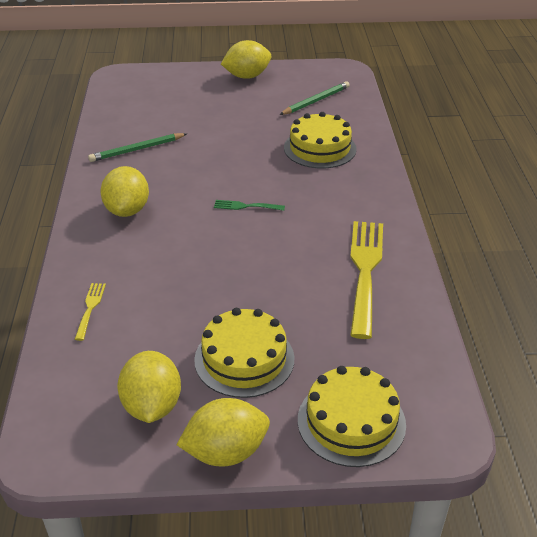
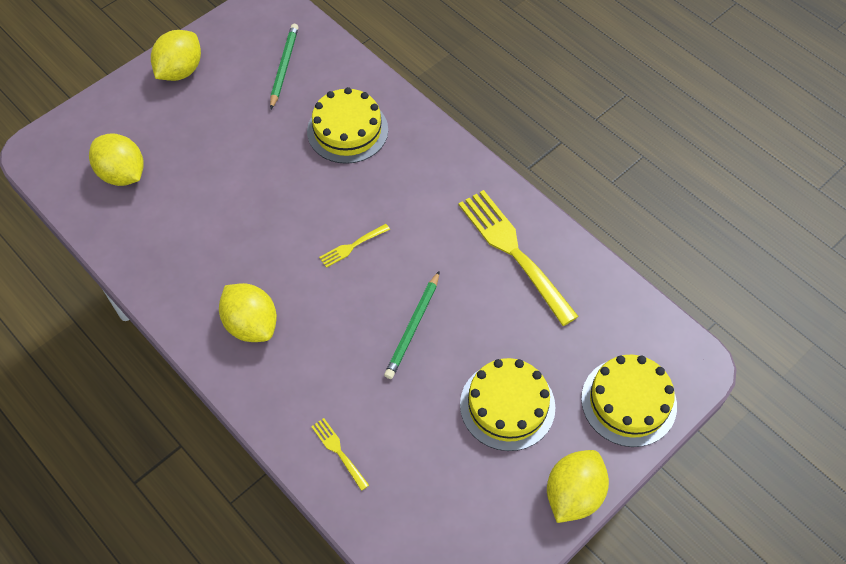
camera: 40 degrees left, 20 degrees up
(137, 149) = (176, 244): green pencil -> green pencil (413, 327)
(152, 406) = (485, 500): yellow lemon -> yellow lemon (122, 174)
(246, 206) = (352, 246): green fork -> yellow fork

